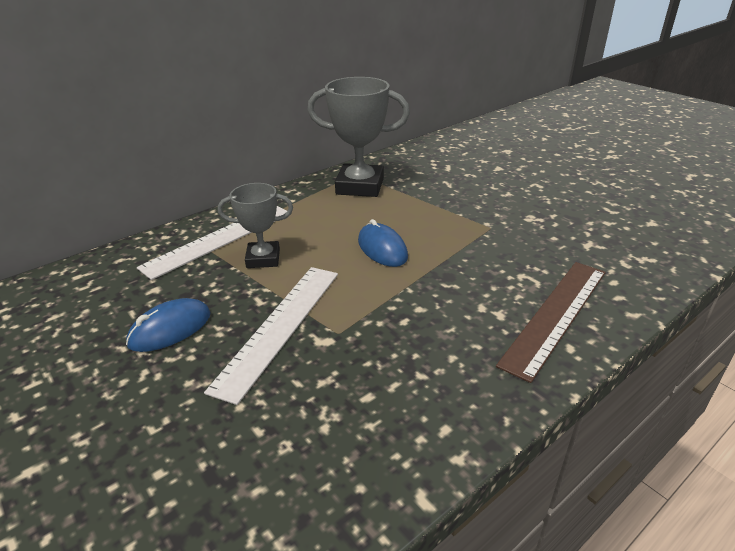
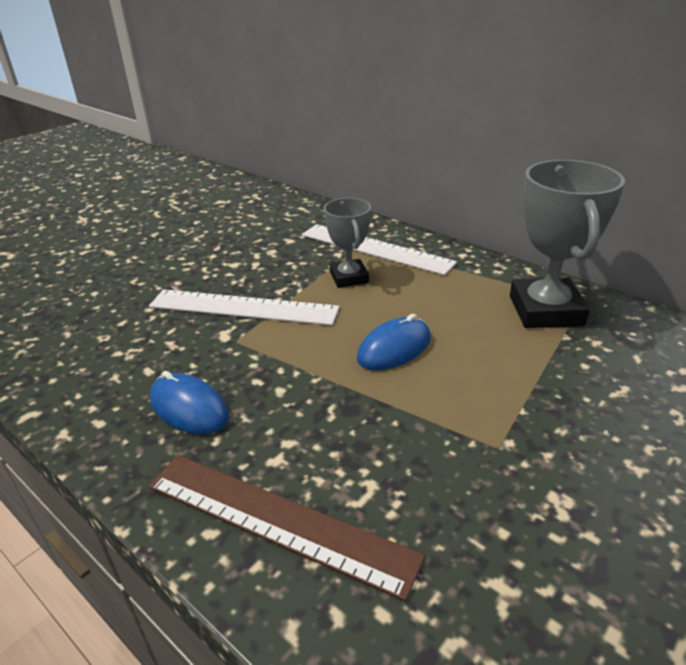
camera: 80 degrees right, 0 degrees up
(170, 329) = (238, 259): blue mouse -> blue mouse (189, 408)

